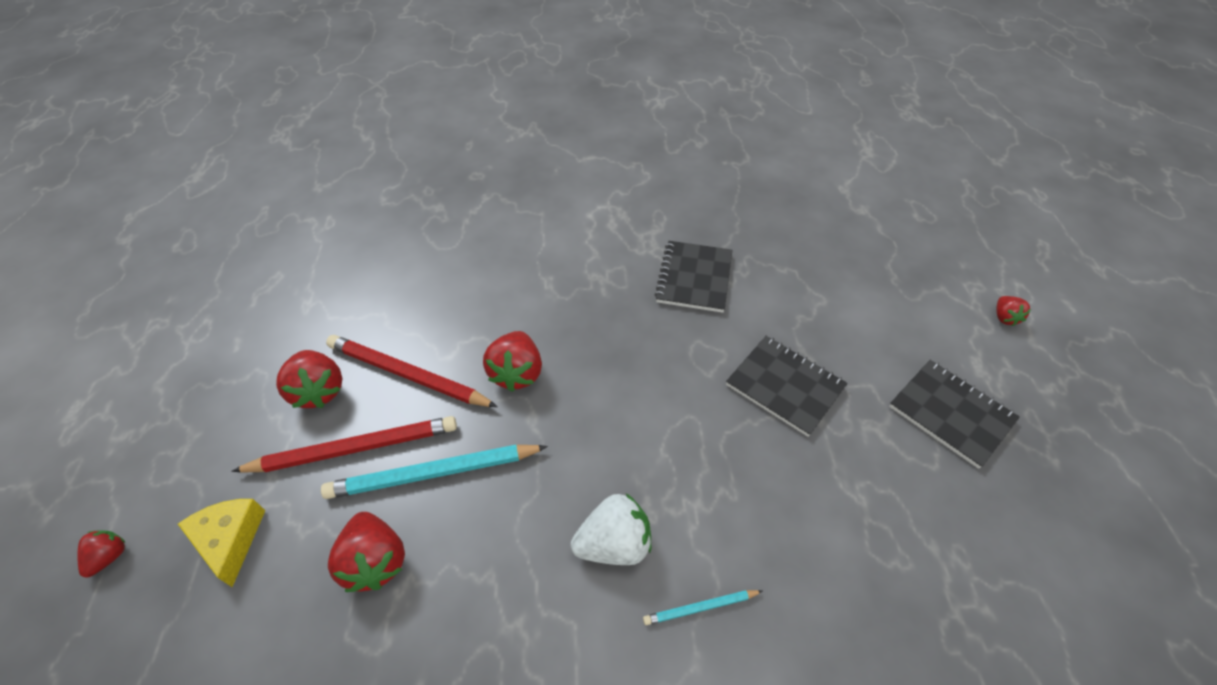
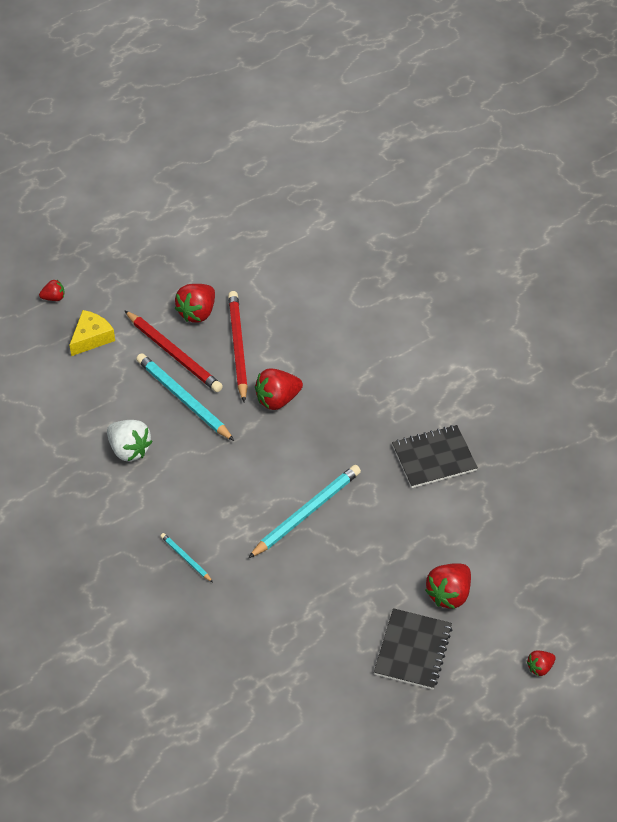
camera: 60 degrees right, 0 degrees up
(375, 561) = (120, 404): red strawberry -> red strawberry (449, 594)
(614, 544) = (196, 503): white strawberry -> white strawberry (129, 450)
(702, 424) = (306, 513): none -> turquoise pencil
(785, 386) = (369, 547): black notebook -> none

